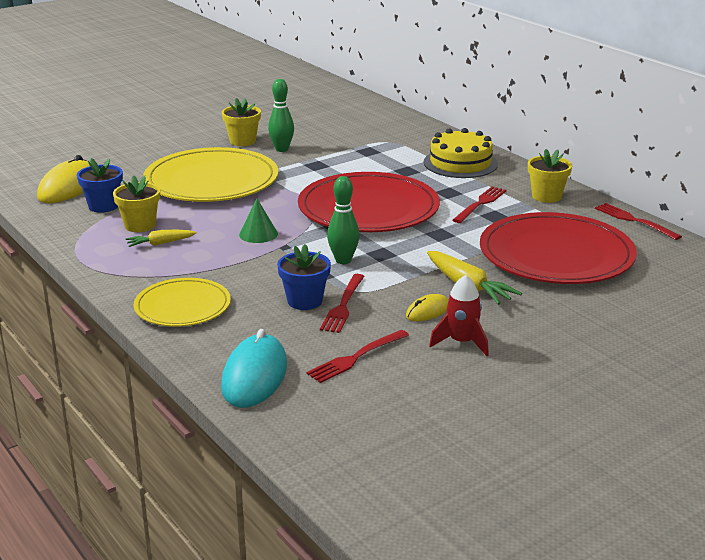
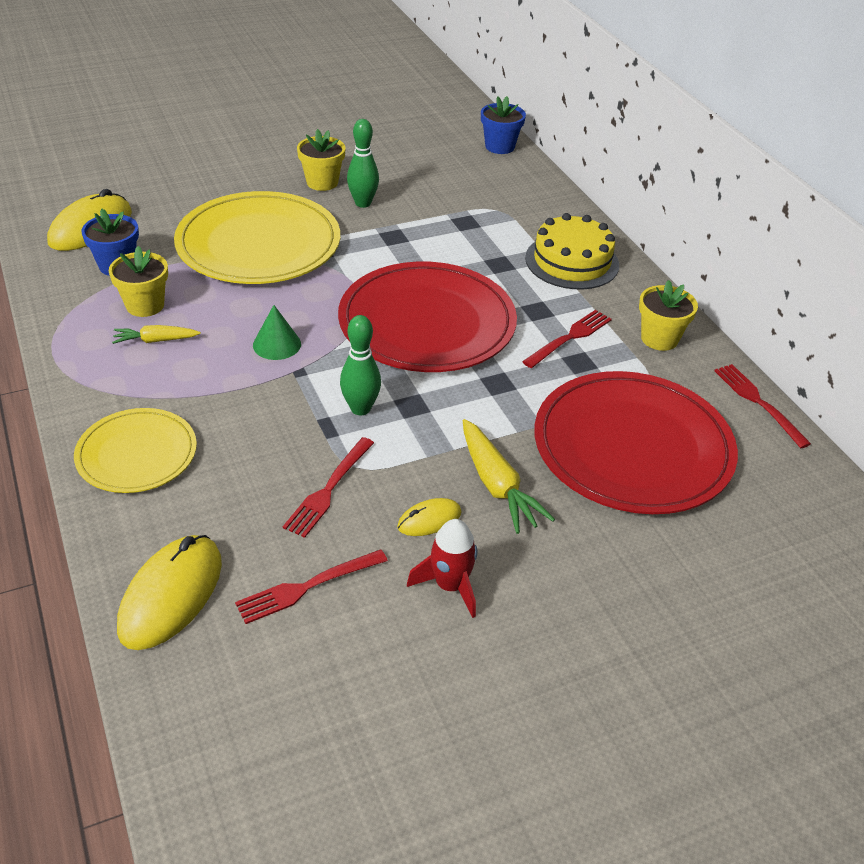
camera: 10 degrees right, 15 degrees up
(254, 376) = (171, 595): turquoise mouse -> yellow mouse
(304, 301) = (285, 472): blue flower pot -> blue flower pot (499, 146)

